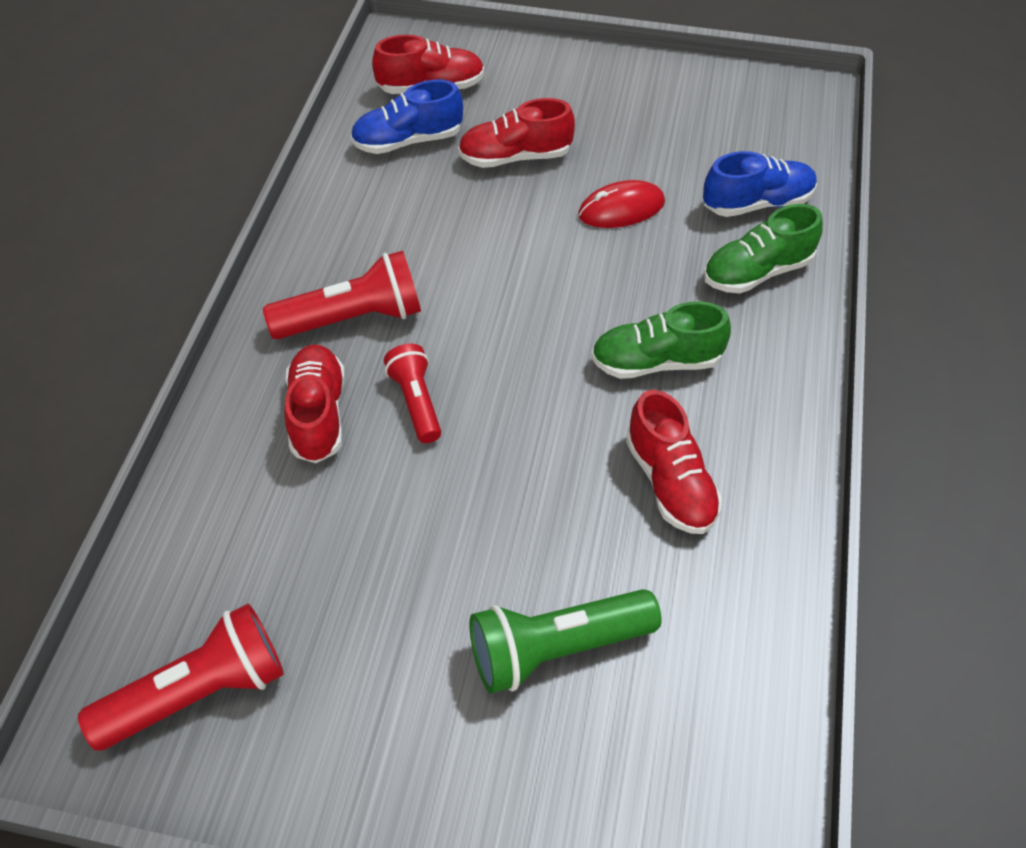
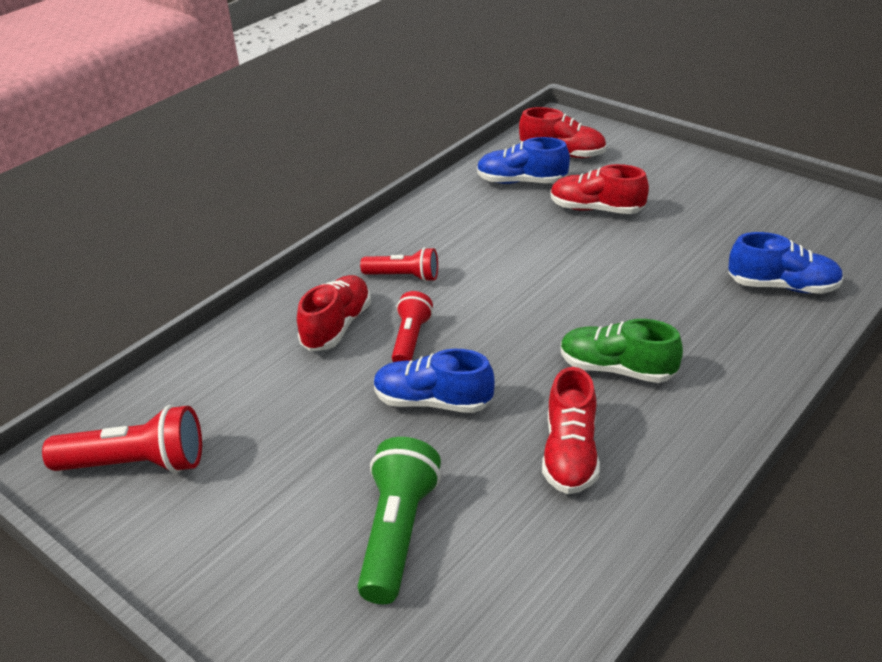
camera: 30 degrees right, 15 degrees down
(352, 318) = (403, 276): red flashlight -> red flashlight, size x0.63
(492, 474) = (433, 402): none -> blue shoe
(557, 649) = (398, 534): green flashlight -> green flashlight turned 90 degrees clockwise
(621, 209) = (659, 261): red mouse -> none
(757, 272) = (749, 333): green shoe -> none

